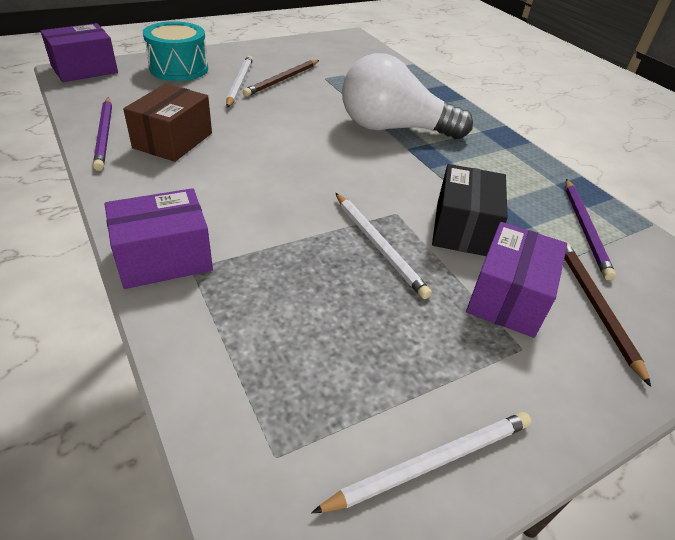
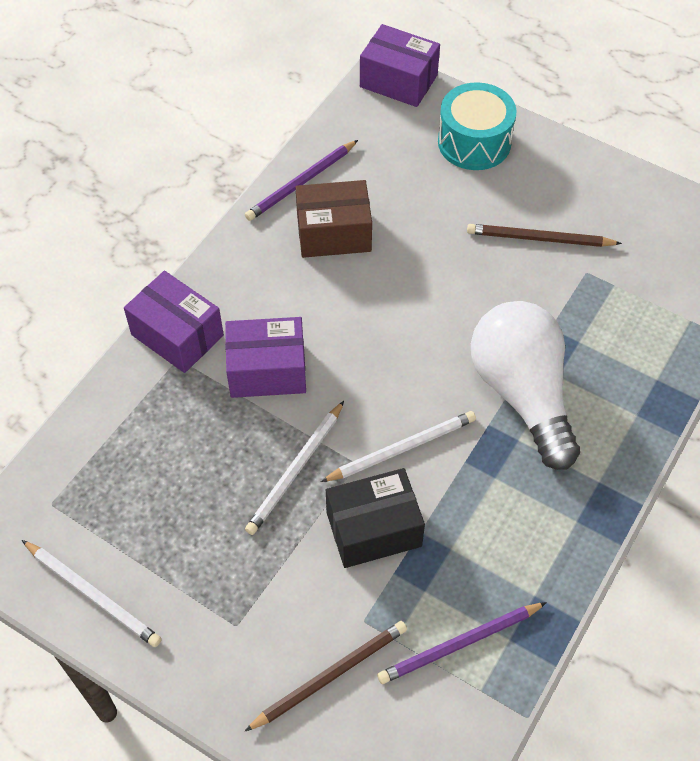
camera: 65 degrees right, 15 degrees up
(239, 83) = (492, 209): white pencil -> white pencil (401, 449)
(508, 297) = (294, 597): purple box -> purple box (267, 370)

